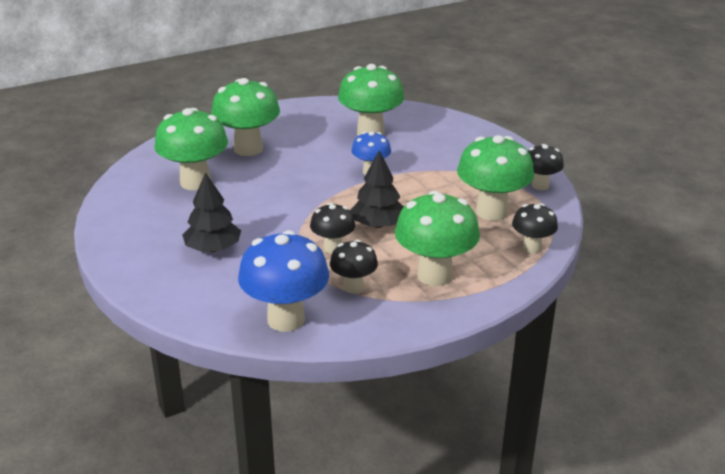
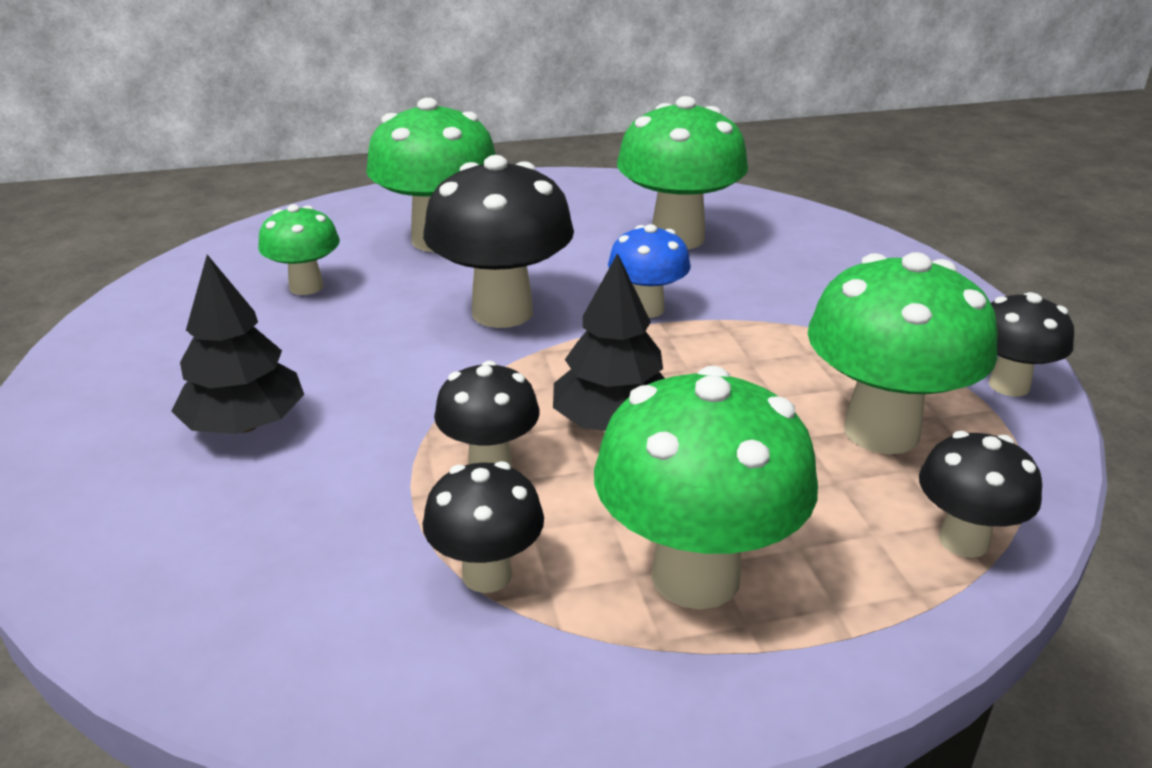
camera: 15 degrees right, 0 degrees up
(195, 182) = (306, 287): green mushroom -> green mushroom, size x0.56
(286, 319) = (282, 637): blue mushroom -> none
(302, 182) = (502, 312): none -> black mushroom

